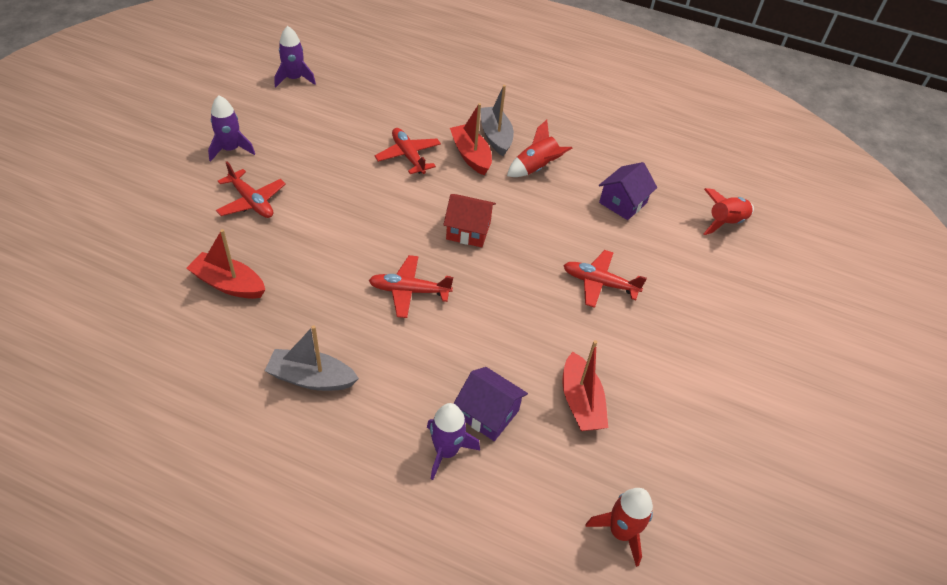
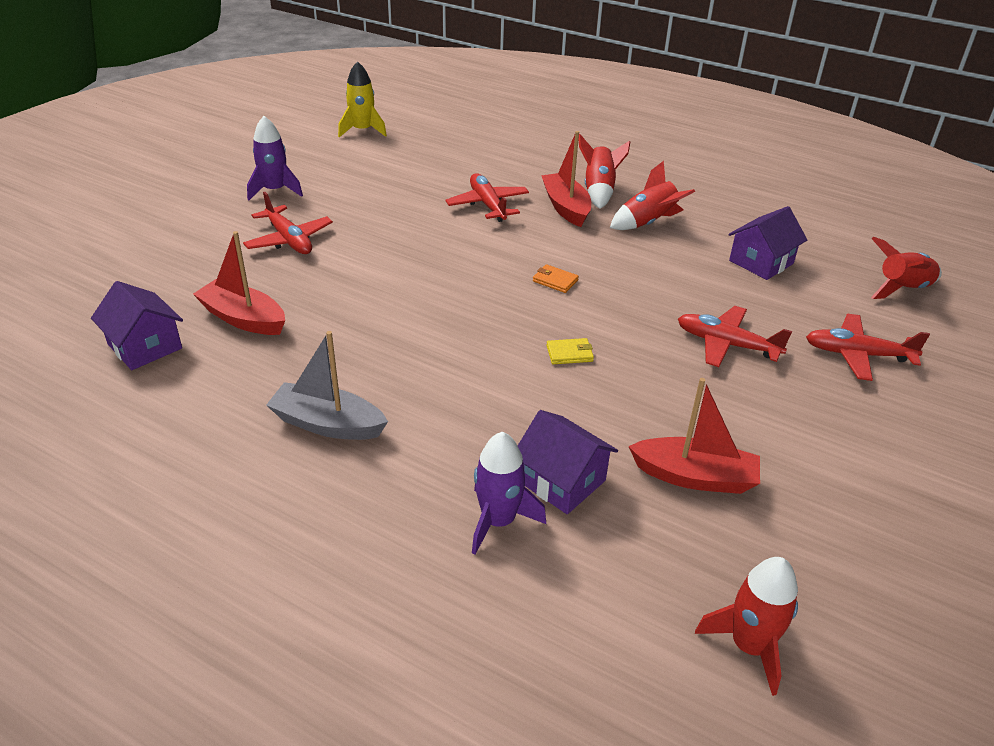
camera: 10 degrees right, 10 degrees down
(155, 317) = (145, 346): none -> purple house
(294, 79) = (362, 130): purple rocket -> yellow rocket
(409, 291) = (470, 338): red plane -> red plane (857, 355)
(468, 231) = (555, 281): red house -> orange wallet
(485, 300) = (569, 353): none -> yellow wallet
(495, 137) = (599, 191): grey boat -> red rocket
(581, 402) = (695, 477): red boat -> red boat turned 75 degrees counterclockwise

